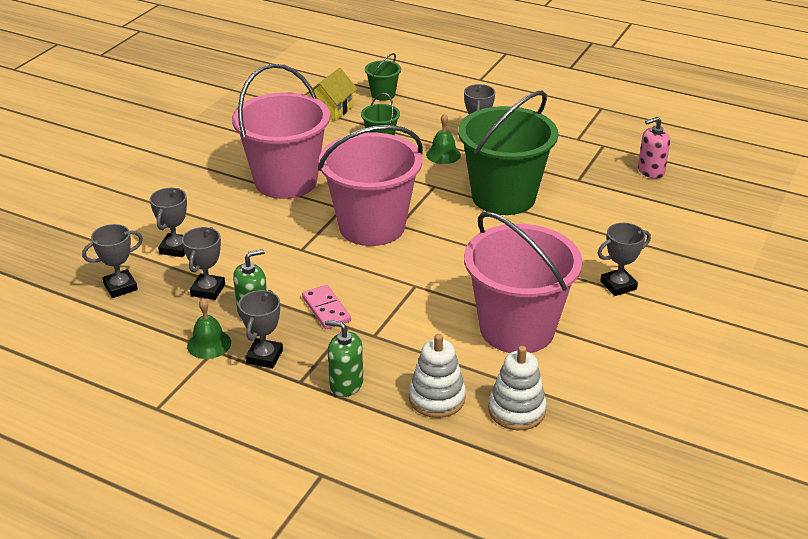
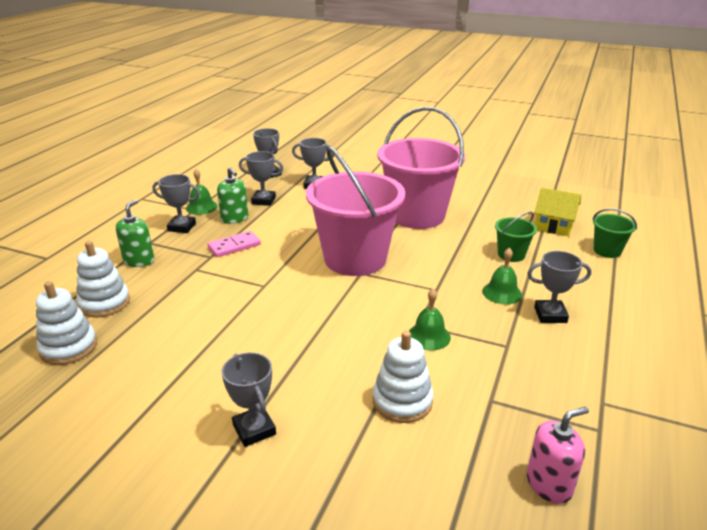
camera: 85 degrees right, 5 degrees down
(503, 197) = (429, 336): green bucket -> green bell
(517, 329) = (187, 347): pink bucket -> none
(582, 216) = (402, 401): none -> white stacking toy
(650, 171) = (549, 484): pink soap dispenser -> pink soap dispenser turned 90 degrees clockwise

